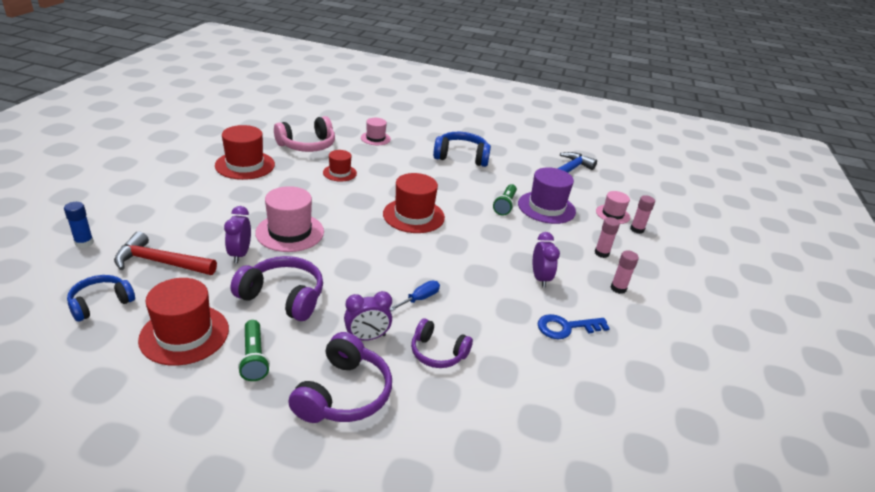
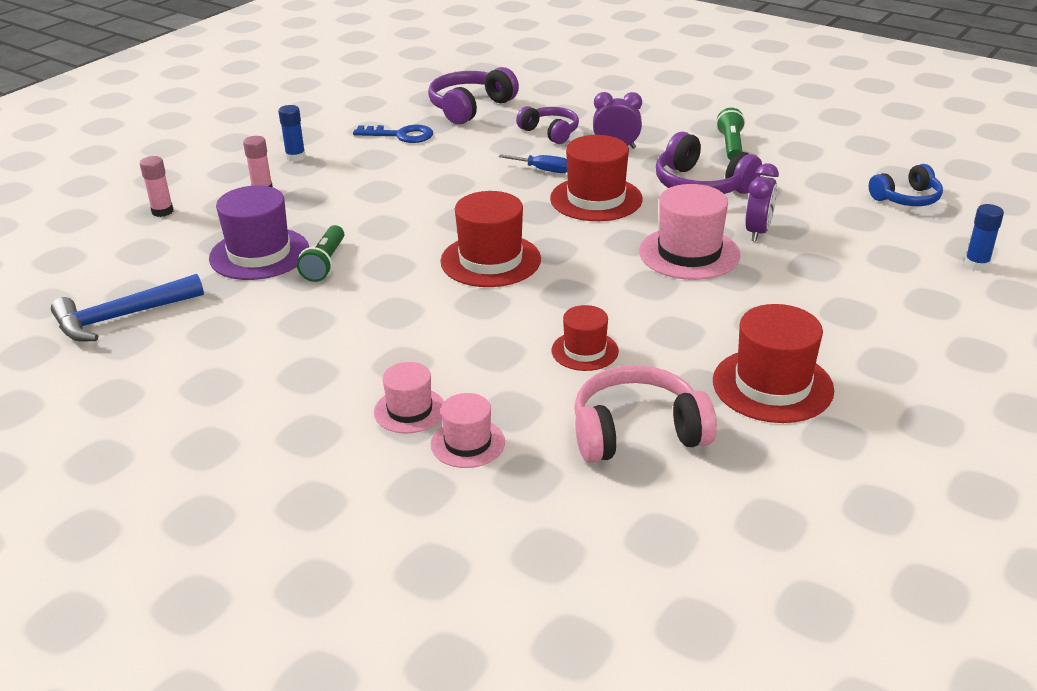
camera: 155 degrees left, 0 degrees up
(160, 262) = (859, 232): red hammer -> none
(184, 334) = (803, 167): red hat -> red hat (596, 199)
(343, 394) = (650, 119): purple headphones -> purple headphones (470, 107)
(420, 299) = (543, 170): blue screwdriver -> blue screwdriver turned 135 degrees counterclockwise
(461, 157) = (307, 370): blue headphones -> none
(505, 205) = (325, 263): green flashlight -> green flashlight turned 150 degrees clockwise
(540, 278) = (380, 174): purple clock -> none
(612, 214) = (164, 235): pink hat -> pink hat (409, 410)
(618, 288) = (295, 157): pink glue stick -> blue glue stick

